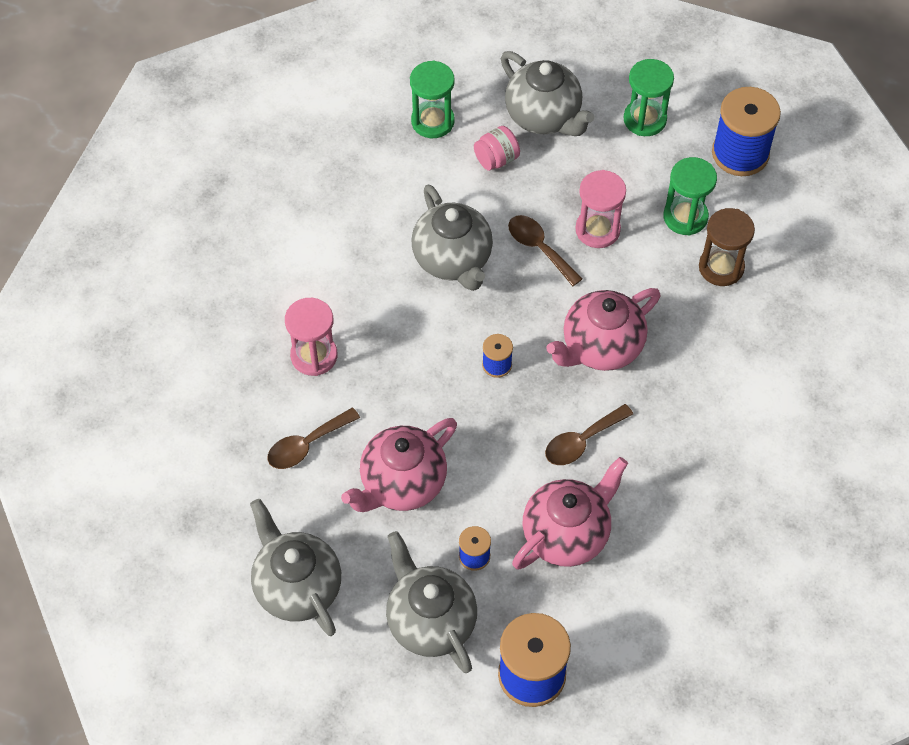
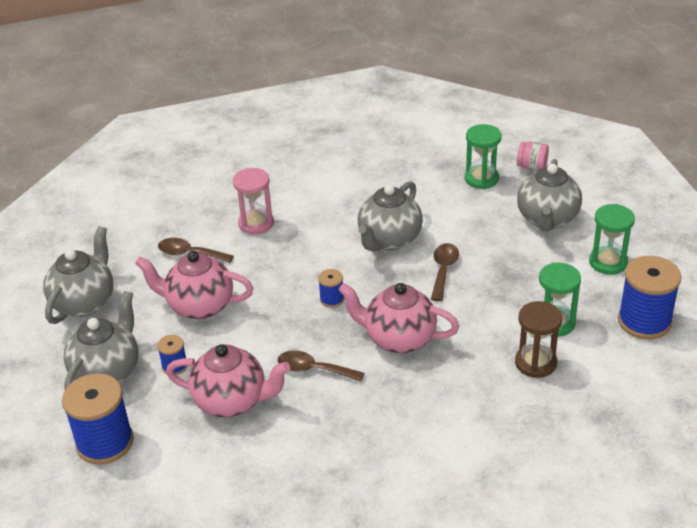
camera: 55 degrees right, 20 degrees down
(496, 159) = (488, 217): pink jar -> pink jar (532, 167)
(597, 230) = (490, 288): pink hourglass -> none

